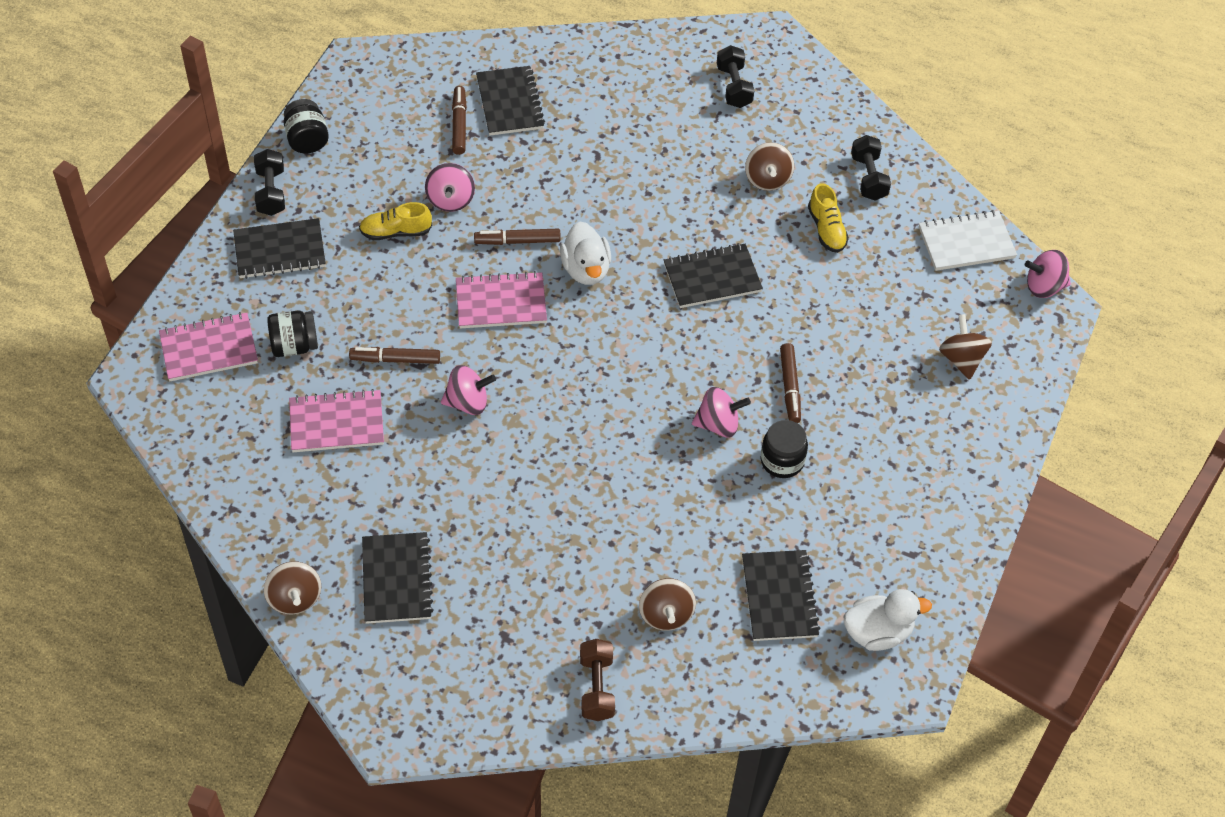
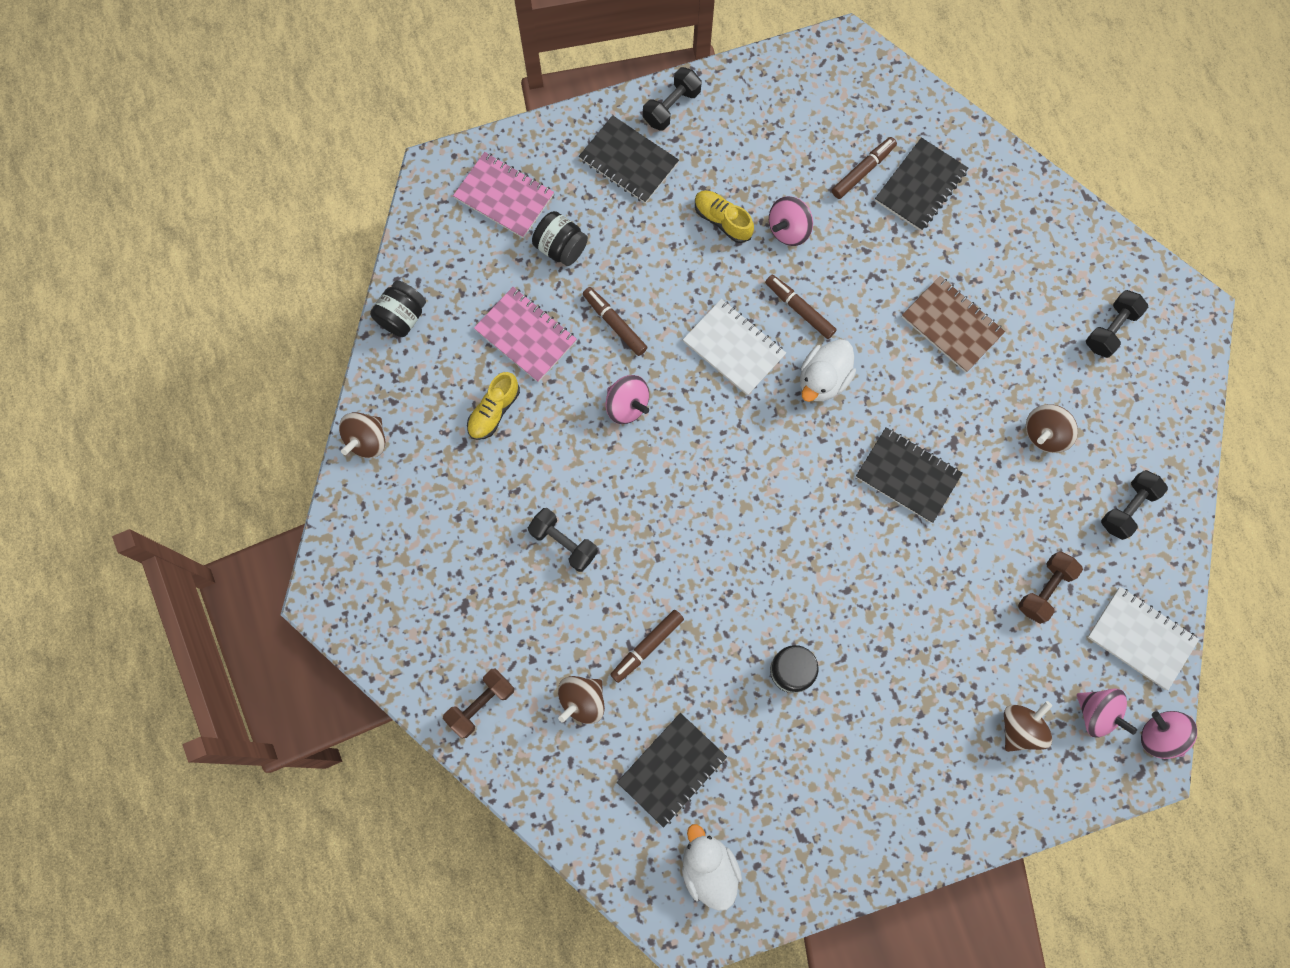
camera: 50 degrees right, 20 degrees up
(307, 140) = (741, 85): black jar -> black jar (402, 316)
(397, 579) = (442, 492): black notebook -> none
(501, 302) = (734, 348): pink notebook -> white notebook
(529, 529) = (563, 543): none -> black dumbbell
(631, 166) = (952, 325): none -> brown notebook
(718, 424) = (779, 596): pink spinning top -> pink spinning top (1097, 713)
(790, 387) = (864, 620): brown marker -> brown marker (647, 647)
(826, 229) = (1042, 520): yellow shoe -> yellow shoe (494, 411)
(877, 267) = (1044, 590): none -> brown dumbbell
(878, 632) = (708, 868): white duck -> white duck turned 150 degrees counterclockwise

